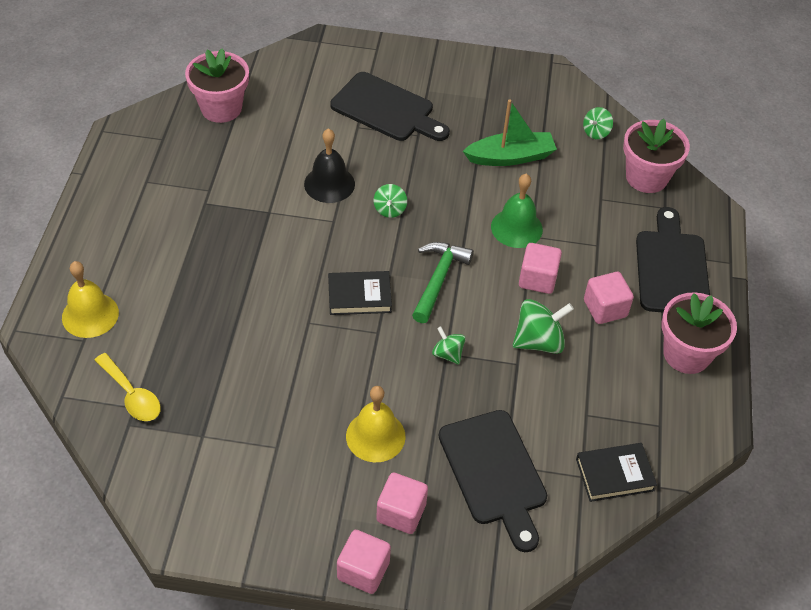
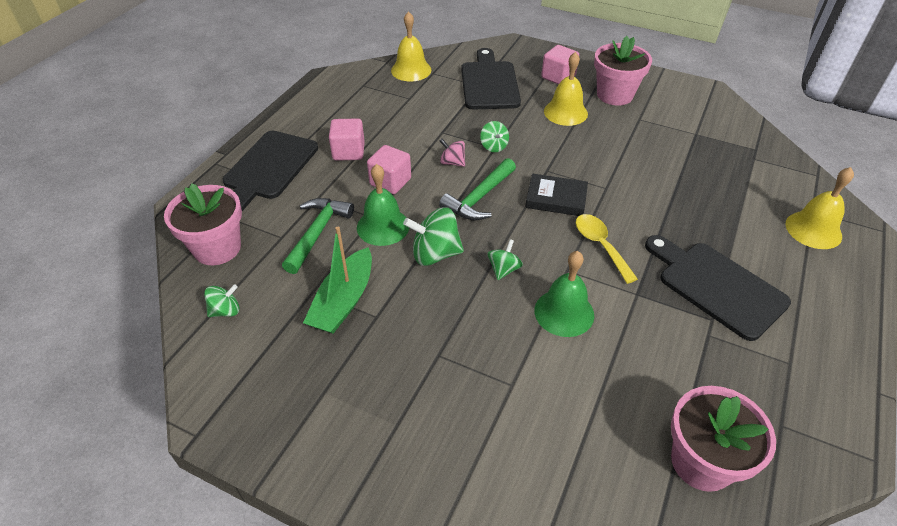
camera: 160 degrees left, 5 degrees down
(132, 395) = (757, 165): yellow spoon -> yellow spoon (600, 245)
(329, 184) = (564, 312): black bell -> green bell
(363, 570) = (588, 60): pink cube -> none
(386, 109) = (465, 404): black cutting board -> black cutting board (716, 286)
(485, 319) = (452, 162): none -> pink spinning top
(510, 157) = (343, 301): green boat -> green boat turned 75 degrees counterclockwise
(538, 341) = (417, 141): green spinning top -> green spinning top (435, 254)
(571, 209) = (317, 233): none -> green hammer
(614, 475) = (411, 70): black book -> yellow bell
(686, 354) = (310, 115): pink flower pot -> pink flower pot (614, 95)

